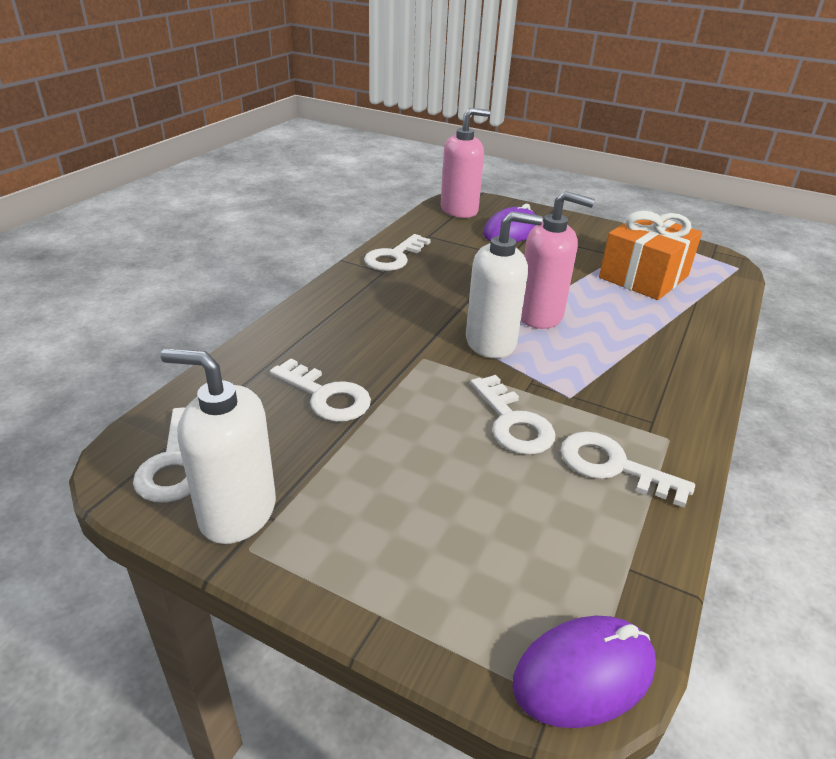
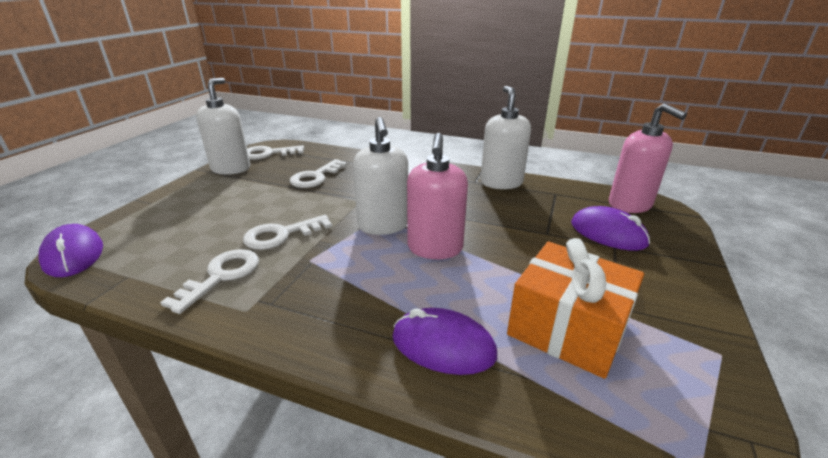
camera: 85 degrees right, 5 degrees down
(394, 257) = (501, 182): white key -> white soap dispenser
(679, 328) = (443, 346): none -> purple mouse

